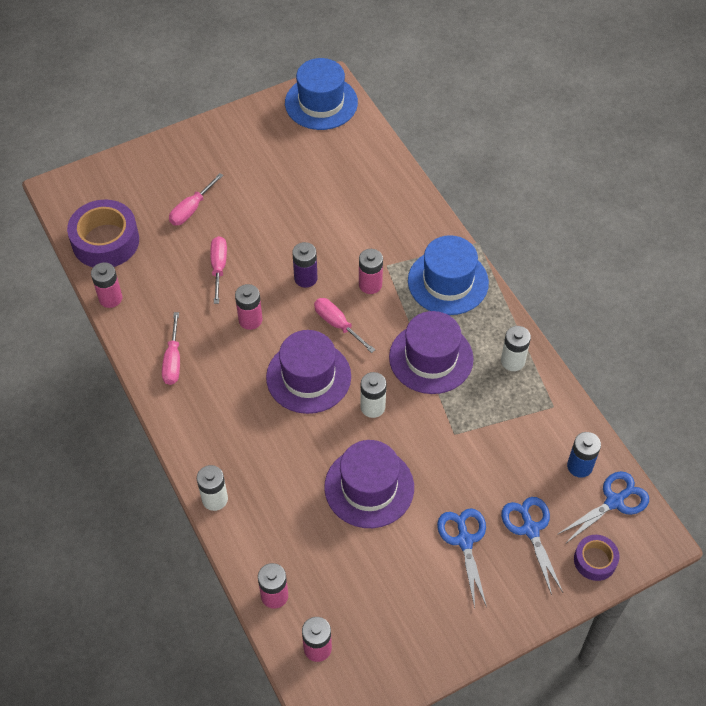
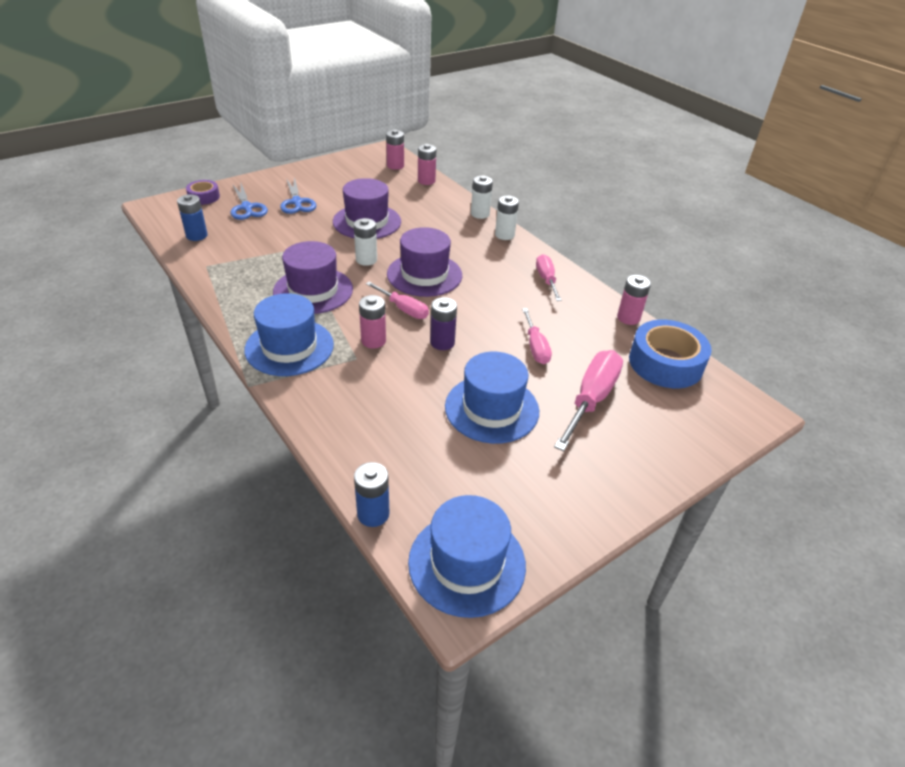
camera: 170 degrees right, 15 degrees down
(105, 241) = (665, 363): purple tape -> blue tape
(191, 209) = (591, 400): pink screwdriver -> pink screwdriver, size x1.63
(250, 320) = (488, 309): pink battery -> none
(277, 207) = (492, 409): none -> blue hat
(377, 135) = (373, 514): none -> blue battery
(512, 361) = (235, 291): white battery -> white battery (504, 235)
(614, 501) = (176, 220): blue scissors -> none

